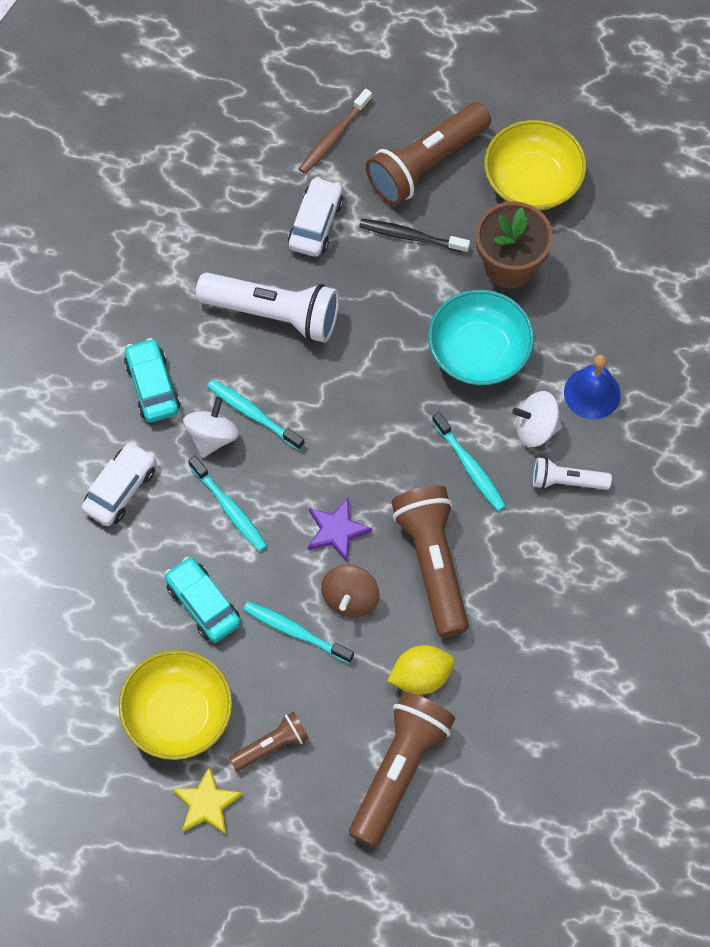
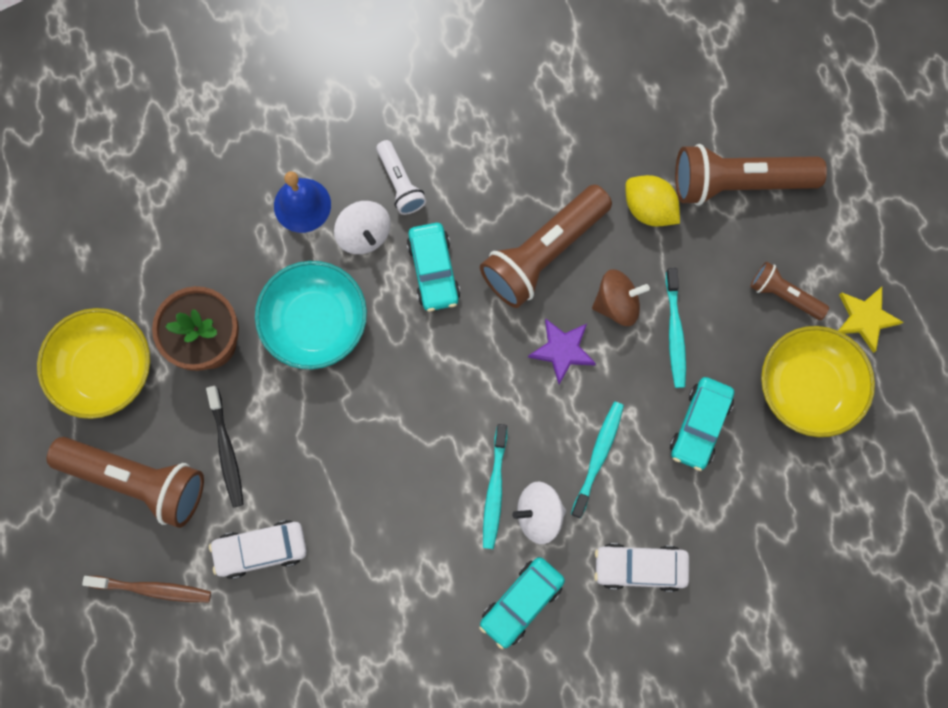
camera: 120 degrees left, 10 degrees up
(273, 314) = (381, 532): white flashlight -> none
(470, 466) = (434, 271): turquoise toothbrush -> turquoise car

